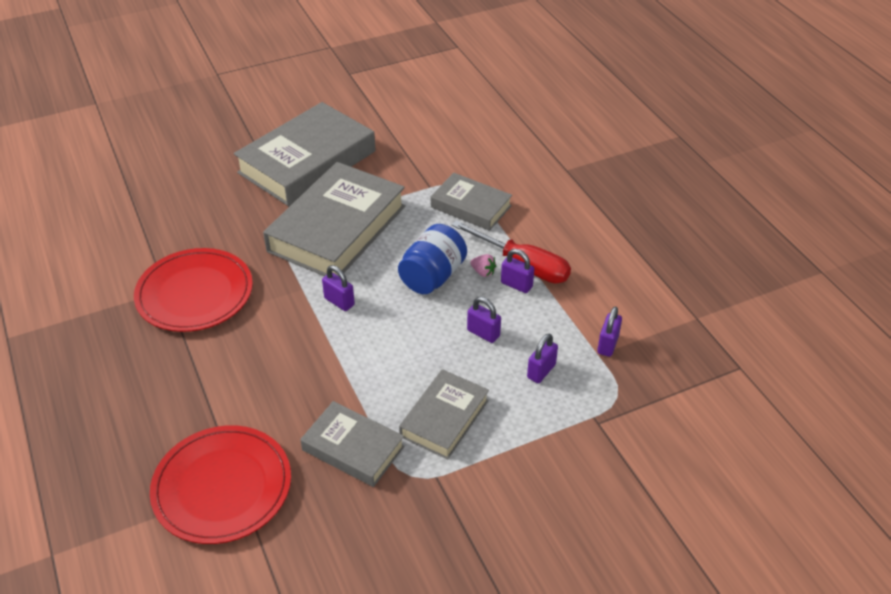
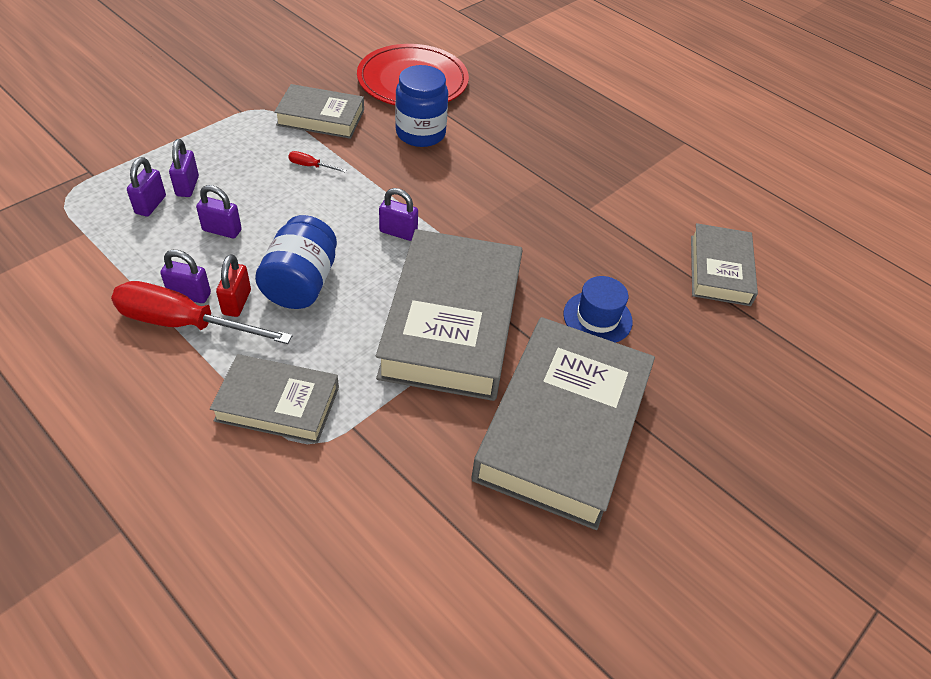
camera: 155 degrees right, 5 degrees up
(195, 293) = (557, 211): red plate -> none
(235, 211) = (597, 318): none -> blue hat
(260, 404) = (420, 133): none -> blue jar
(387, 385) = (310, 166): none -> red screwdriver
(444, 418) = (245, 150): grey book -> grey book (719, 270)
(483, 272) = (237, 302): pink strawberry -> red padlock
(607, 345) = (70, 245): purple padlock -> purple padlock (187, 186)

